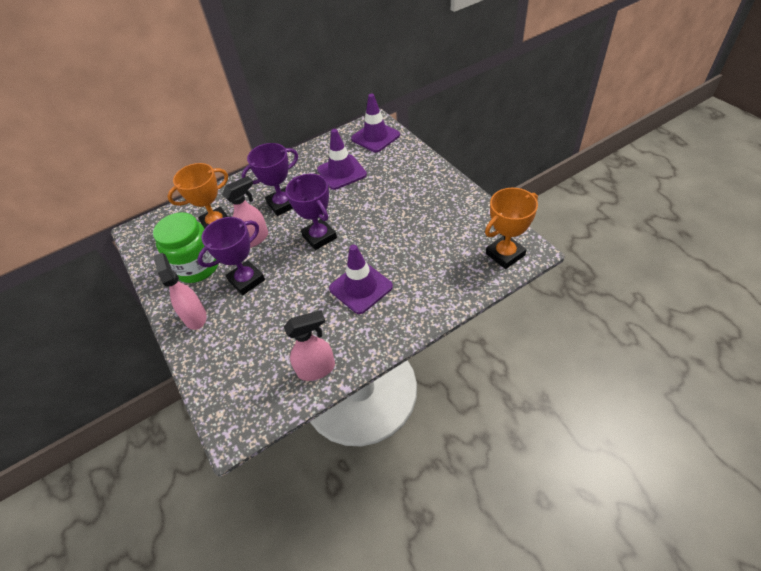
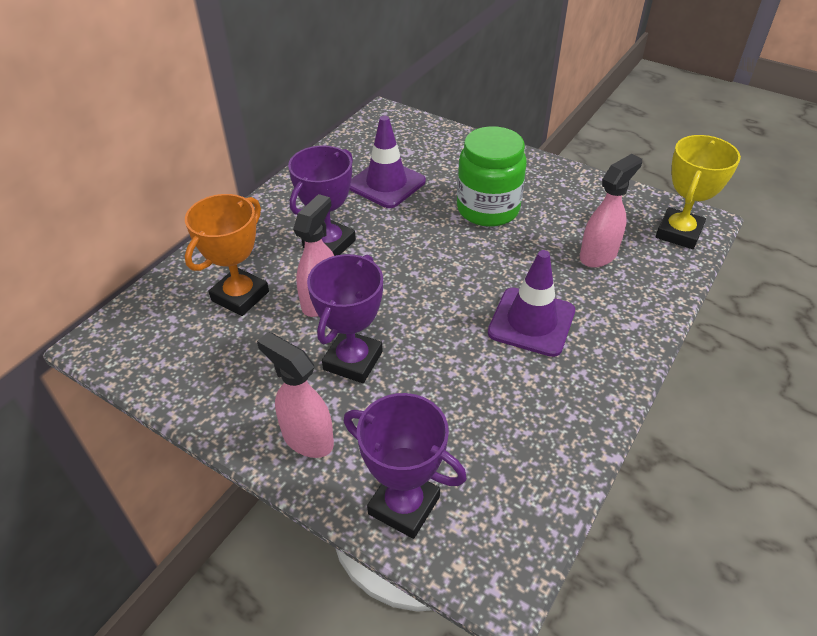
camera: 30 degrees left, 5 degrees down
(197, 267) = (254, 365): green jar -> green jar (488, 209)
(317, 369) = (556, 447): pink spray bottle -> pink spray bottle (598, 255)
(319, 237) = (420, 273): purple trophy -> purple trophy (404, 505)
(375, 137) = (400, 131): purple traffic cone -> none
(505, 254) = (678, 233): orange trophy -> yellow trophy

